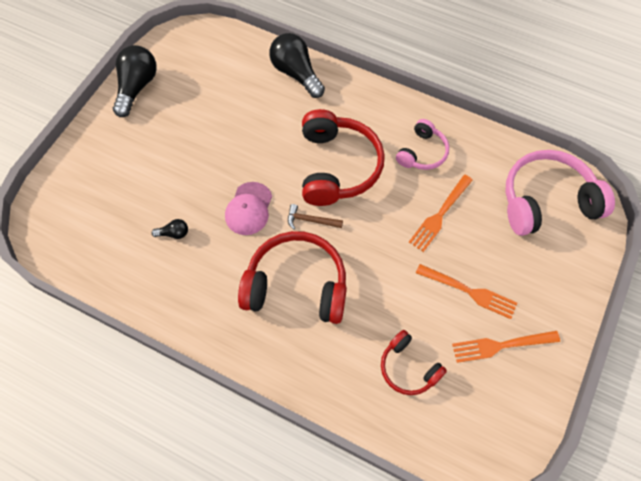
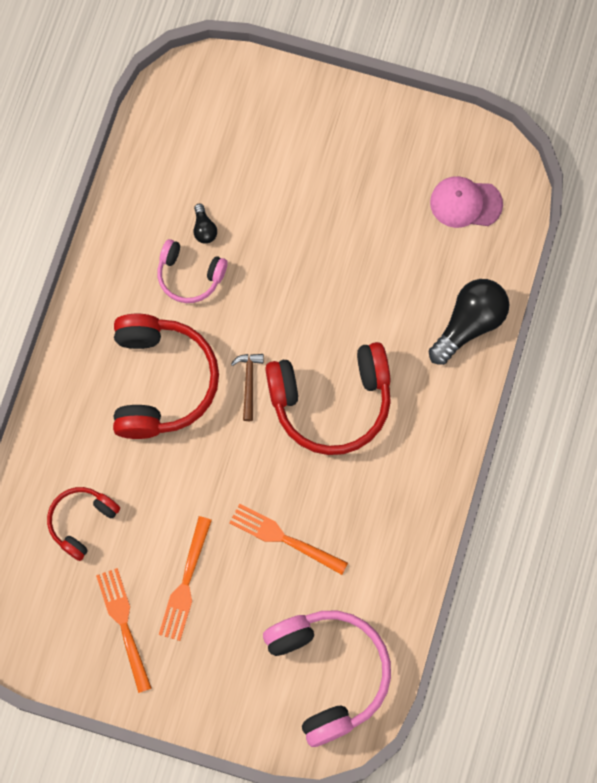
camera: 80 degrees right, 10 degrees up
(137, 87) = (405, 128): black light bulb -> none
(249, 209) = (252, 307): pink cap -> pink cap (465, 203)
(422, 152) = (373, 507): pink headphones -> pink headphones (189, 276)

